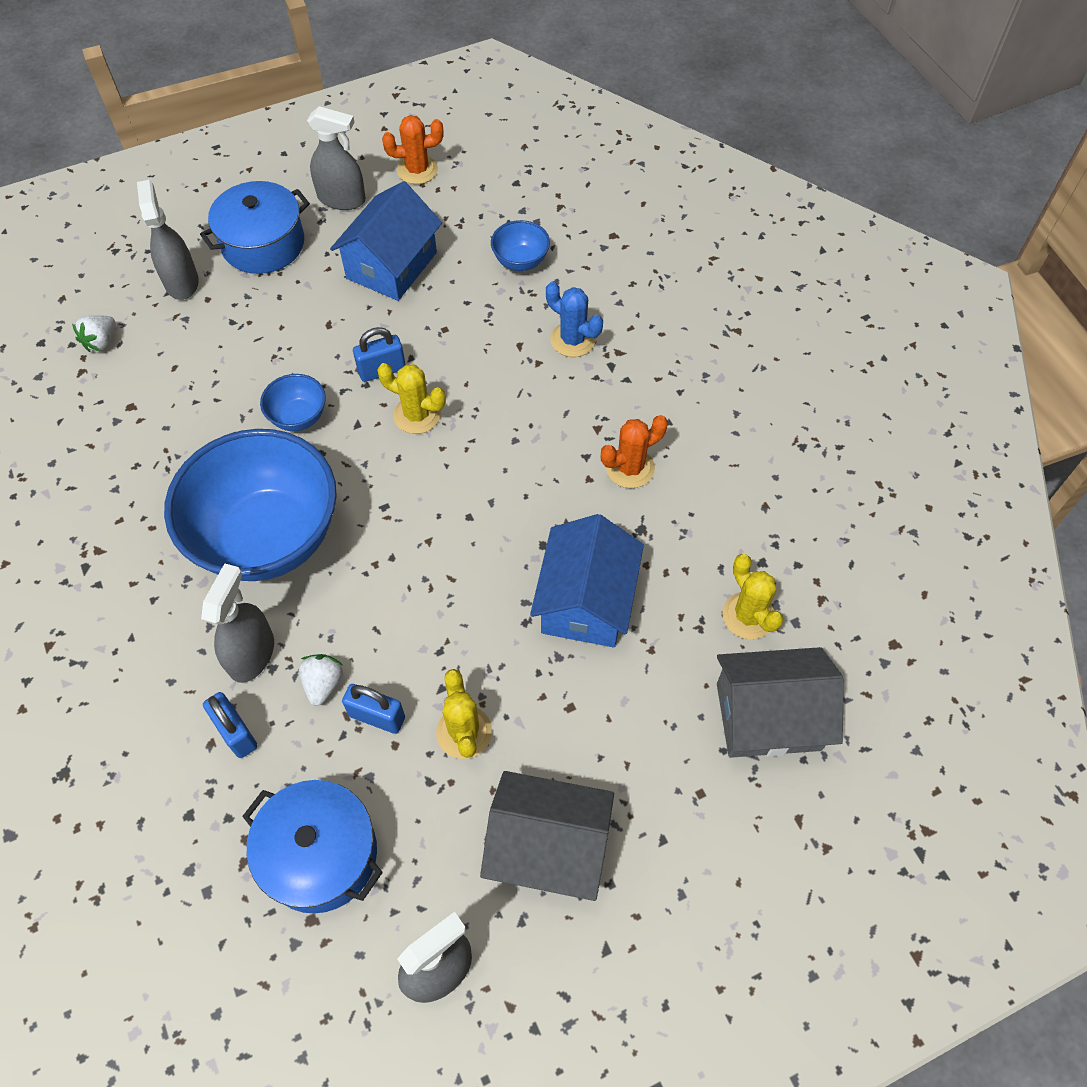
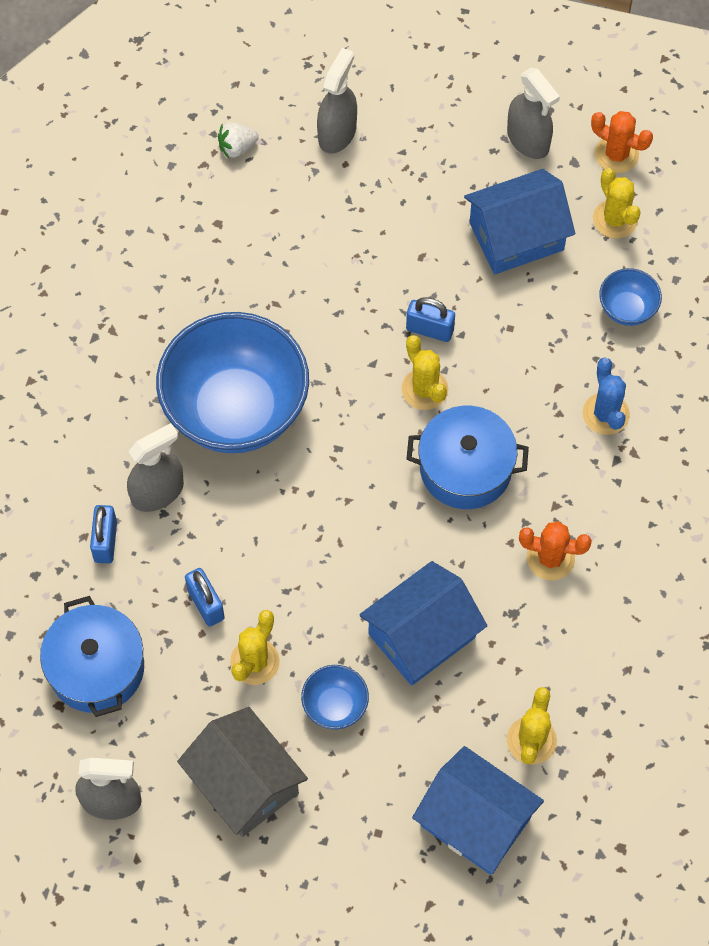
camera: 40 degrees right, 5 degrees up
(263, 244) = (429, 141): blue pot -> blue pot (465, 468)
(298, 417) = (334, 325): blue bowl -> blue bowl (335, 706)
(323, 684) = (188, 552): white strawberry -> none
(455, 210) = (615, 219): none -> yellow cactus
(768, 716) = (475, 821): grey house -> blue house

